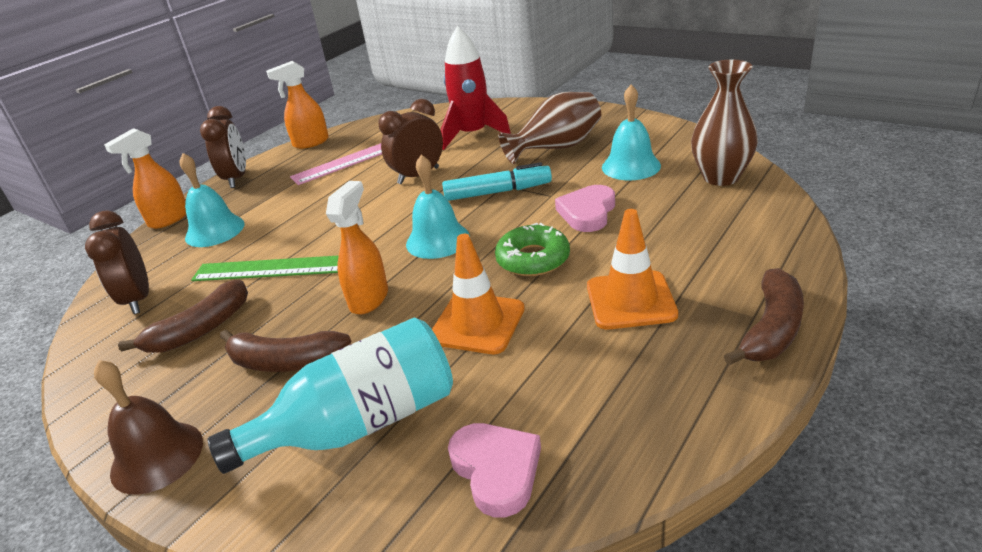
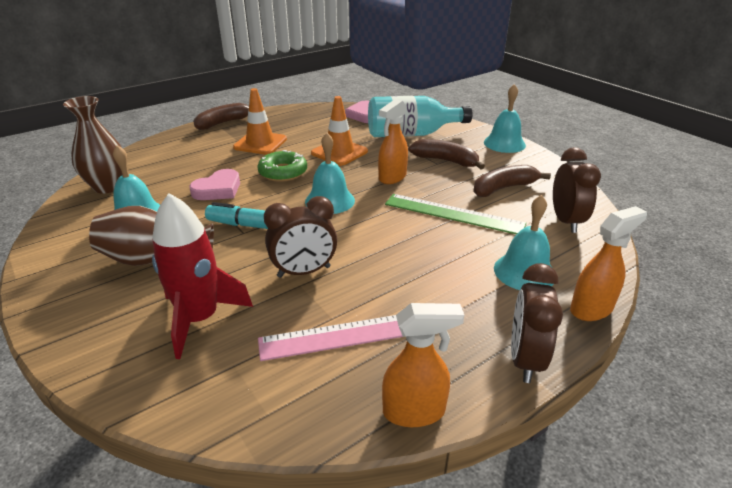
camera: 165 degrees left, 0 degrees up
(157, 456) = (504, 143): brown bell -> turquoise bell

